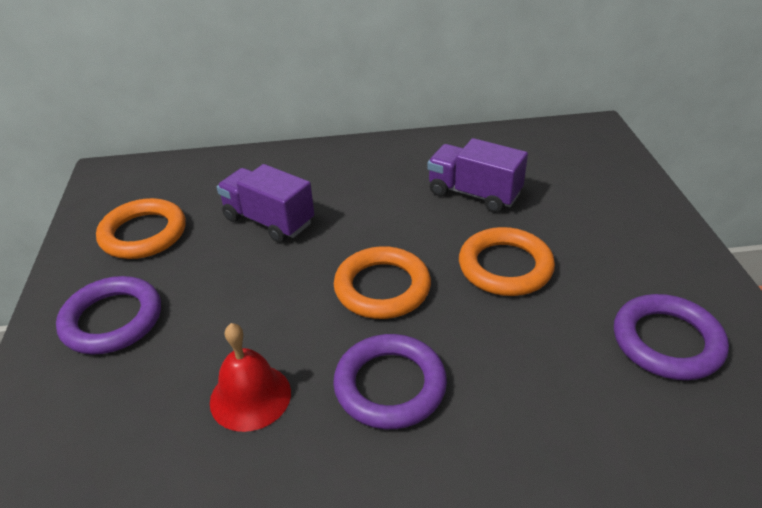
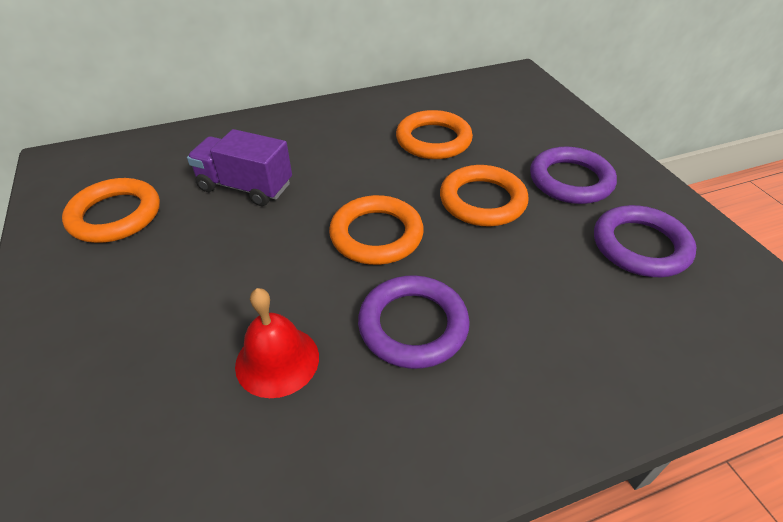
camera: 15 degrees left, 5 degrees up
(112, 320) = (104, 307): purple ring -> purple ring (570, 180)
(474, 194) = (433, 140): purple truck -> orange ring

